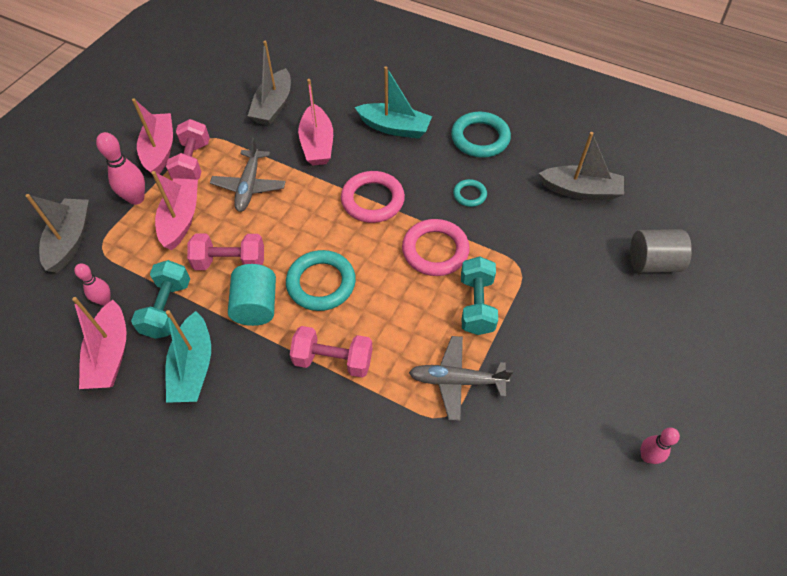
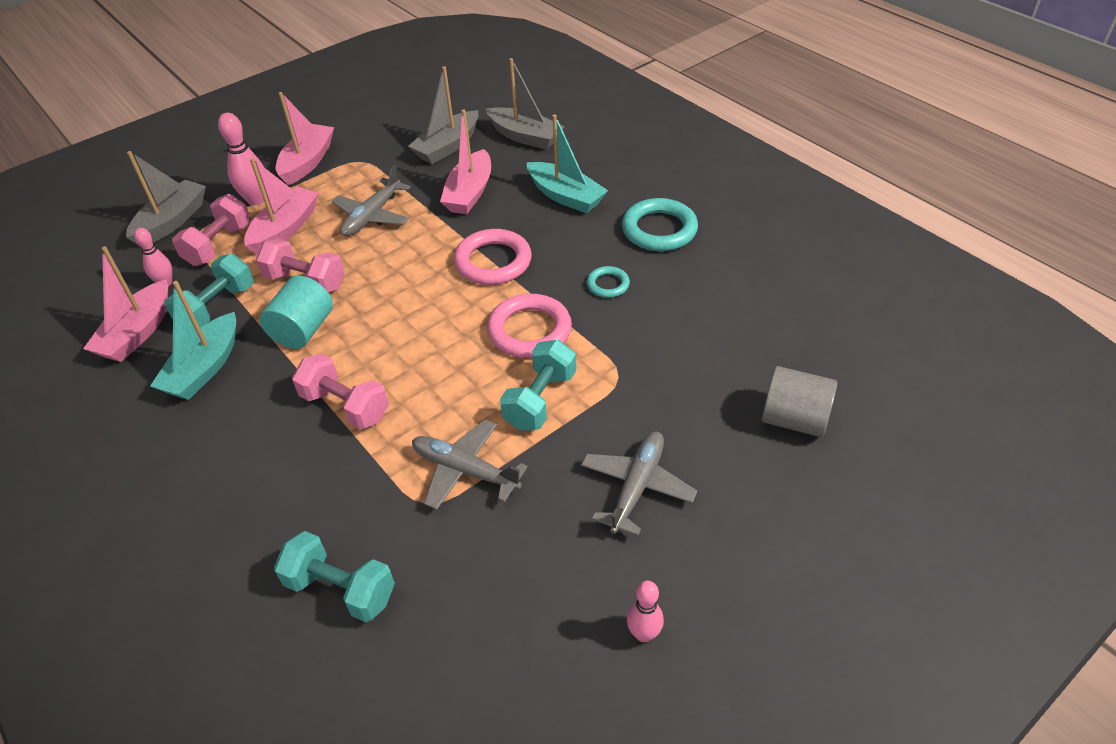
camera: 25 degrees right, 10 degrees down
(192, 163) = (331, 181): pink dumbbell -> pink dumbbell (219, 245)
(321, 283) = (383, 328): turquoise ring -> none
(424, 509) = (341, 589): none -> turquoise dumbbell
(580, 190) = (750, 315): grey boat -> grey boat (525, 137)
(581, 350) = (636, 487): none -> grey plane

